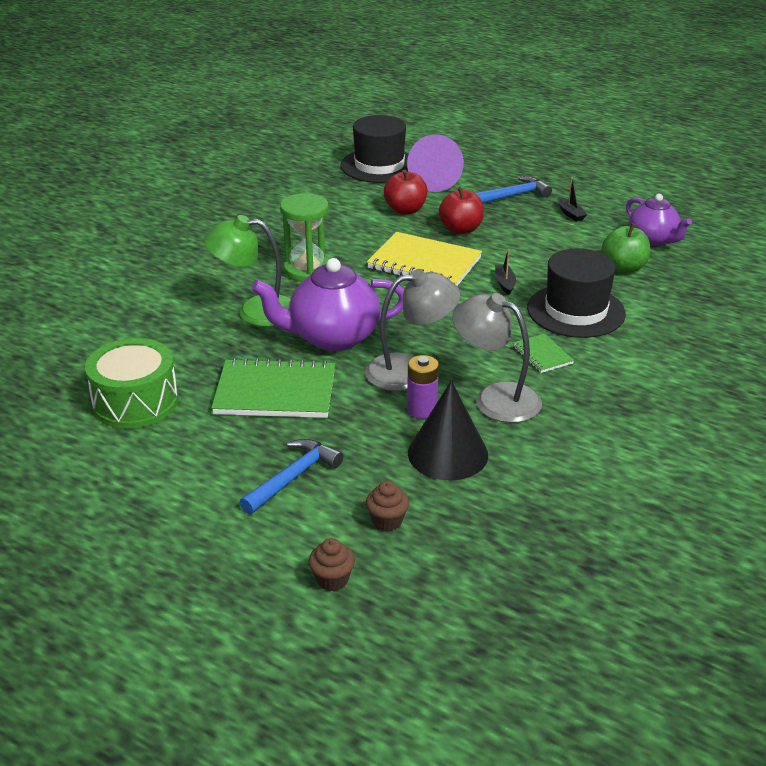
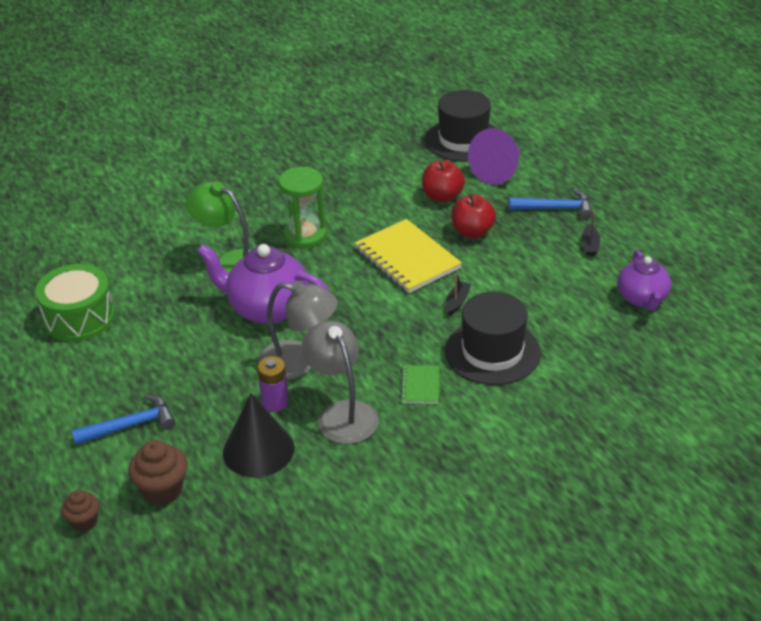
camera: 30 degrees right, 5 degrees up
(275, 392) = (181, 345): green notebook -> none
(387, 521) = (162, 490): brown cupcake -> brown cupcake, size x1.57
(623, 268) = (582, 320): green apple -> none

